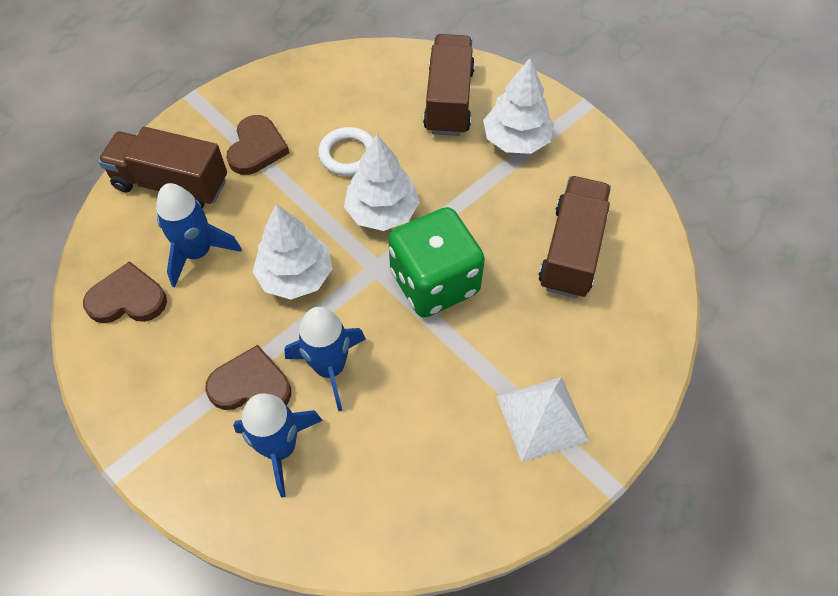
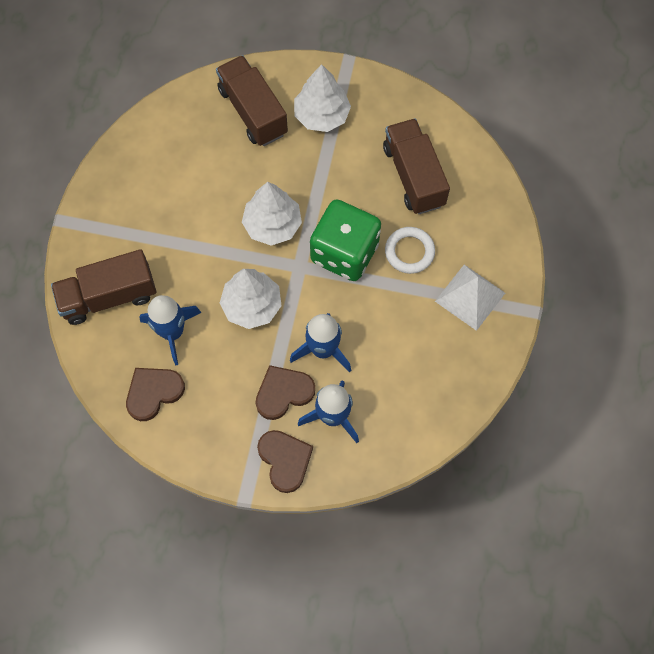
camera: 35 degrees left, 10 degrees up
(257, 148) = (146, 232): brown heart -> brown heart (285, 460)
(348, 155) = (215, 197): white ring -> white ring (409, 252)

